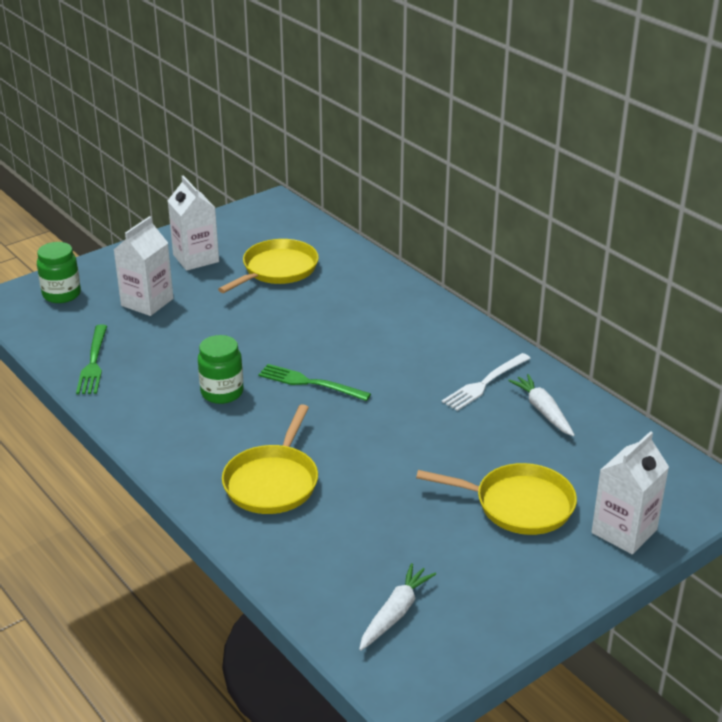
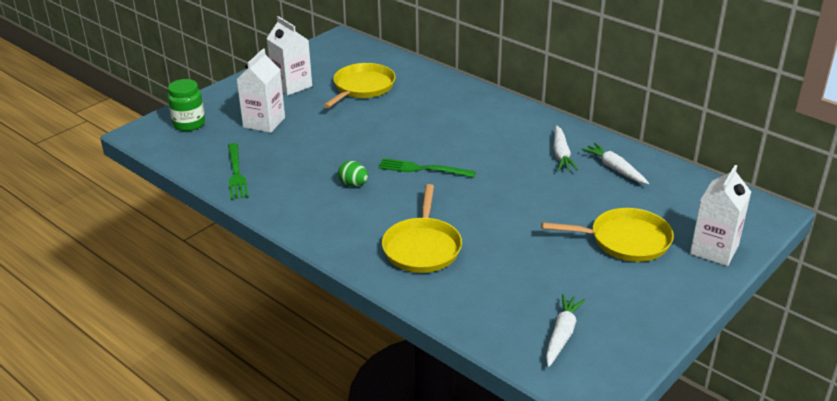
camera: 10 degrees left, 0 degrees up
(222, 392) = (353, 184): green jar -> green egg
(484, 384) = (561, 154): white fork -> white carrot

